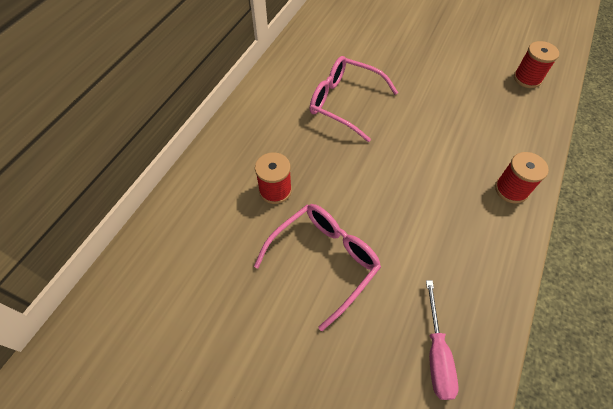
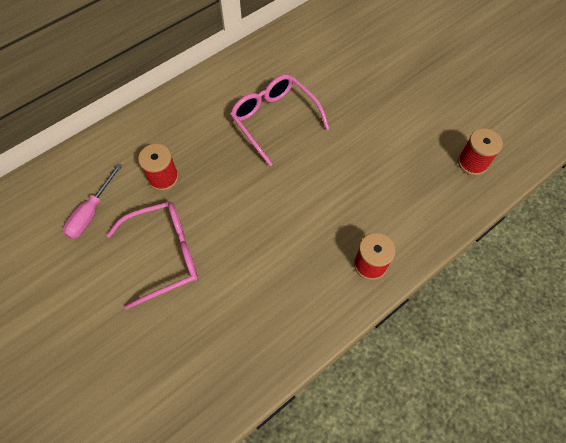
camera: 25 degrees right, 5 degrees up
(436, 354) = (203, 370): pink screwdriver -> pink screwdriver (91, 212)

